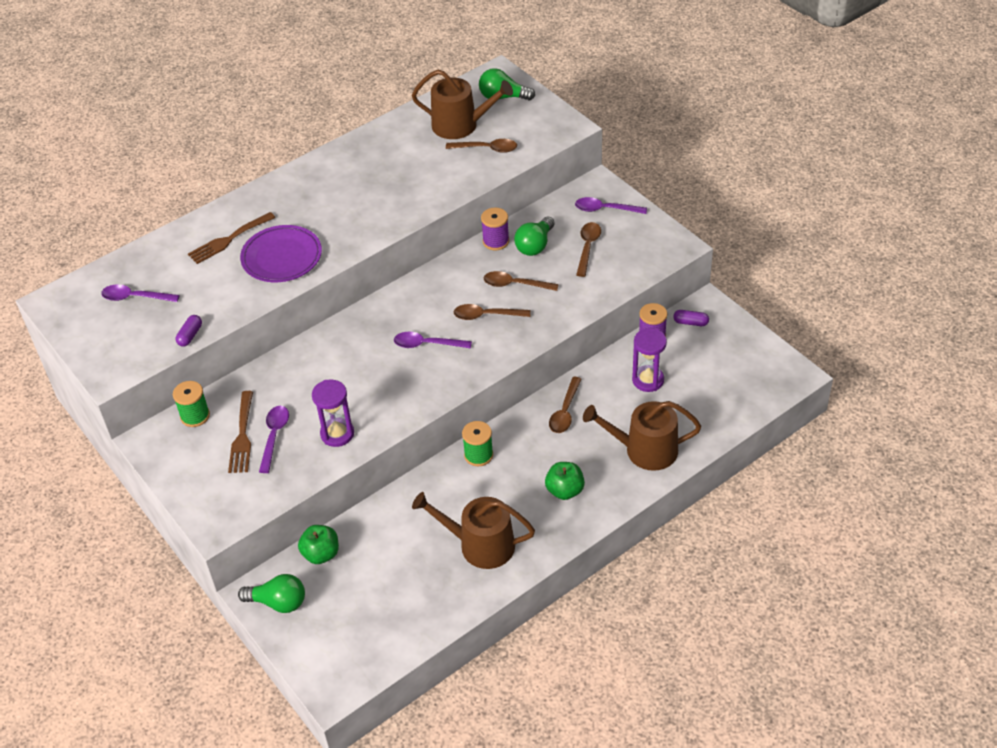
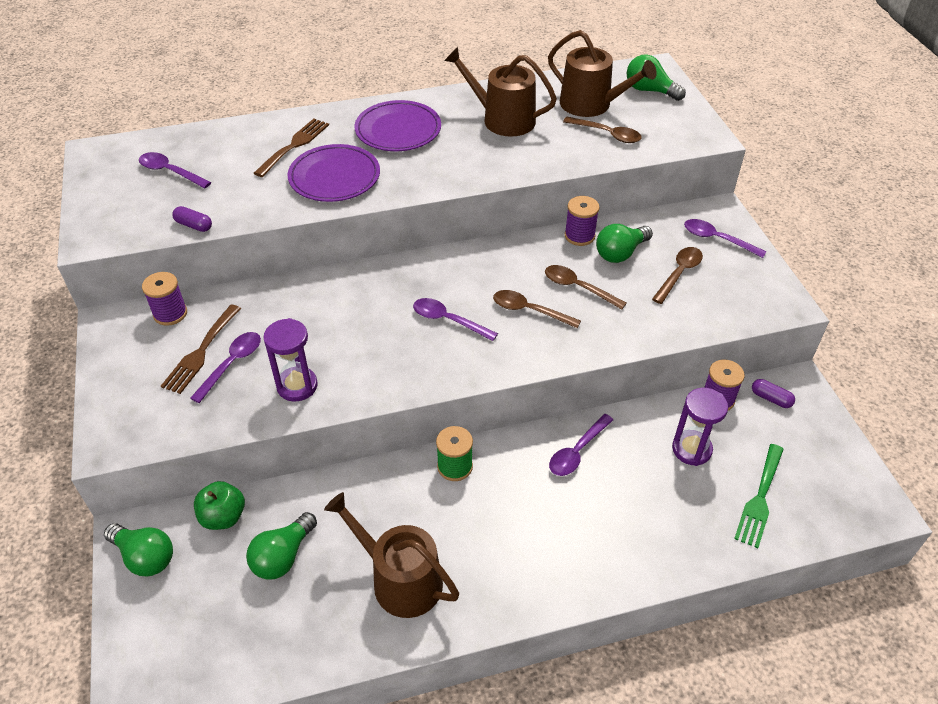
camera: 20 degrees right, 0 degrees up
(190, 335) = (194, 225): purple capsule -> purple capsule turned 75 degrees clockwise
(195, 416) = (170, 313): green spool -> purple spool
(228, 240) = (294, 145): brown fork -> brown fork turned 135 degrees clockwise
(310, 198) = (398, 130): none -> purple plate
(384, 562) = (283, 556): none -> green light bulb
(565, 411) = (577, 451): brown spoon -> purple spoon
(565, 490) = (532, 550): green apple -> none
(644, 450) = (651, 535): brown watering can -> brown watering can (502, 119)
(709, 398) = (759, 499): none -> green fork

